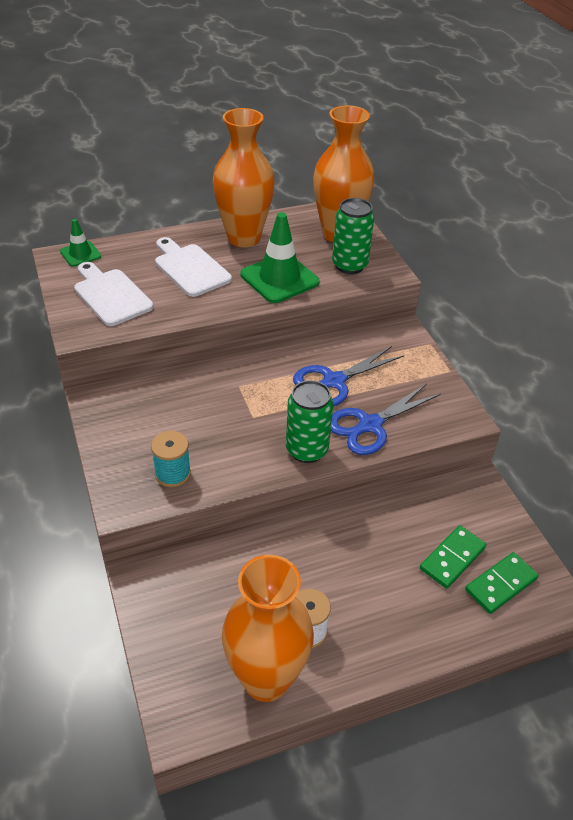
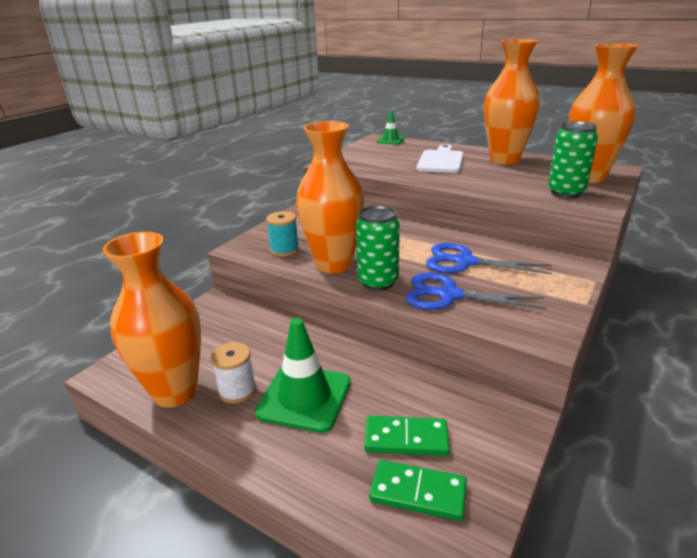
camera: 55 degrees right, 15 degrees down
(111, 295) = (373, 156): white cutting board -> none
(244, 457) = (334, 264): none -> orange vase
(279, 278) = (493, 181): green traffic cone -> green traffic cone (304, 397)

